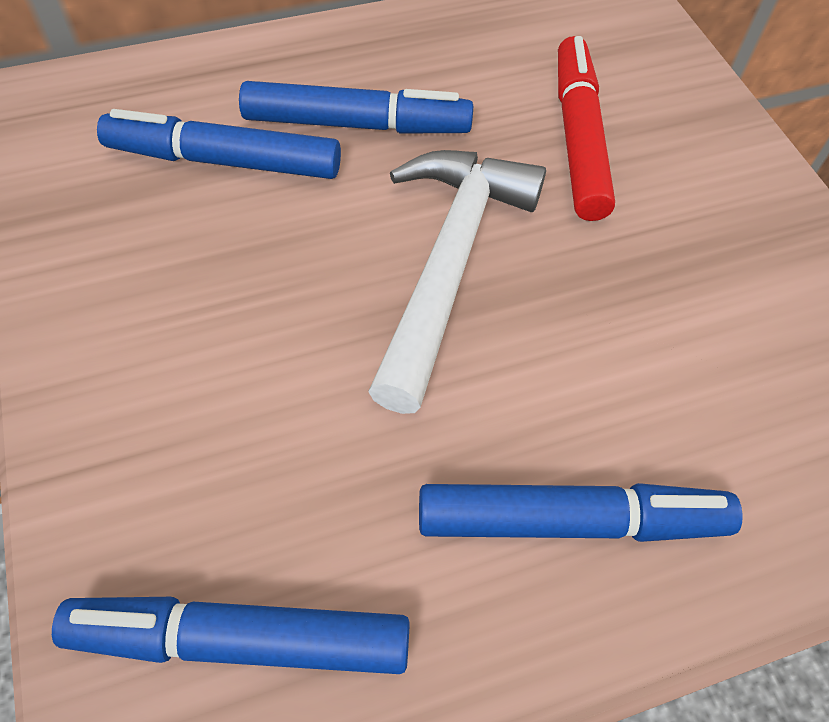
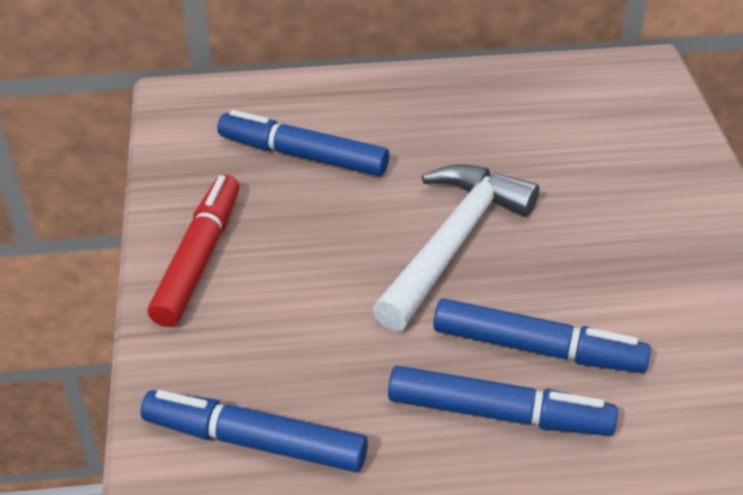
camera: 15 degrees right, 15 degrees down
(356, 124) = (406, 143): blue marker -> blue marker (537, 349)
(578, 138) = (578, 172): red marker -> red marker (199, 258)

